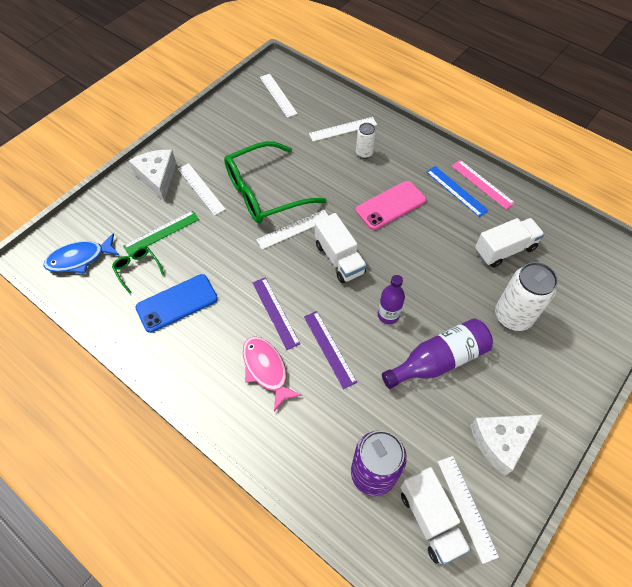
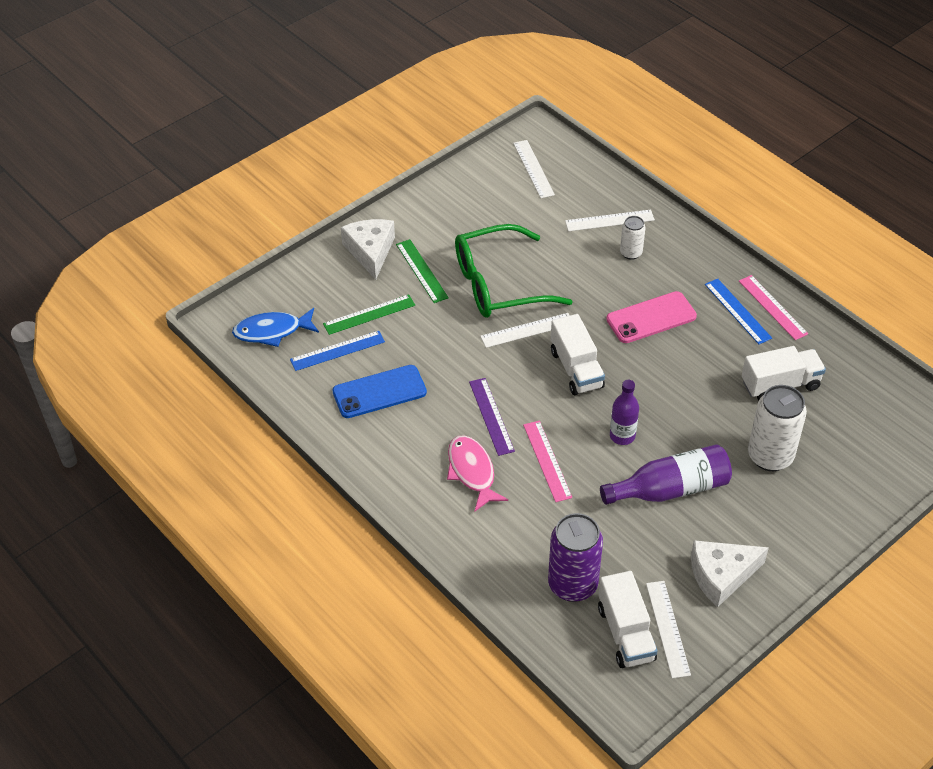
camera: 10 degrees right, 10 degrees down
(137, 269) = (337, 350): green glasses -> blue ruler
(201, 189) = (421, 271): white ruler -> green ruler
(329, 348) = (547, 460): purple ruler -> pink ruler

